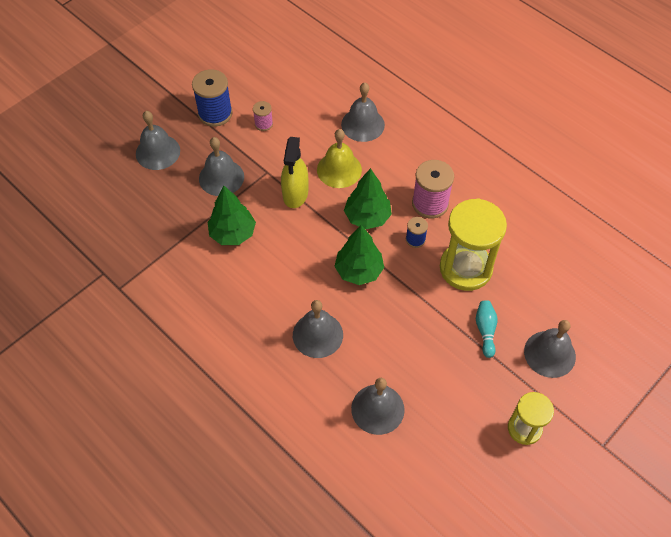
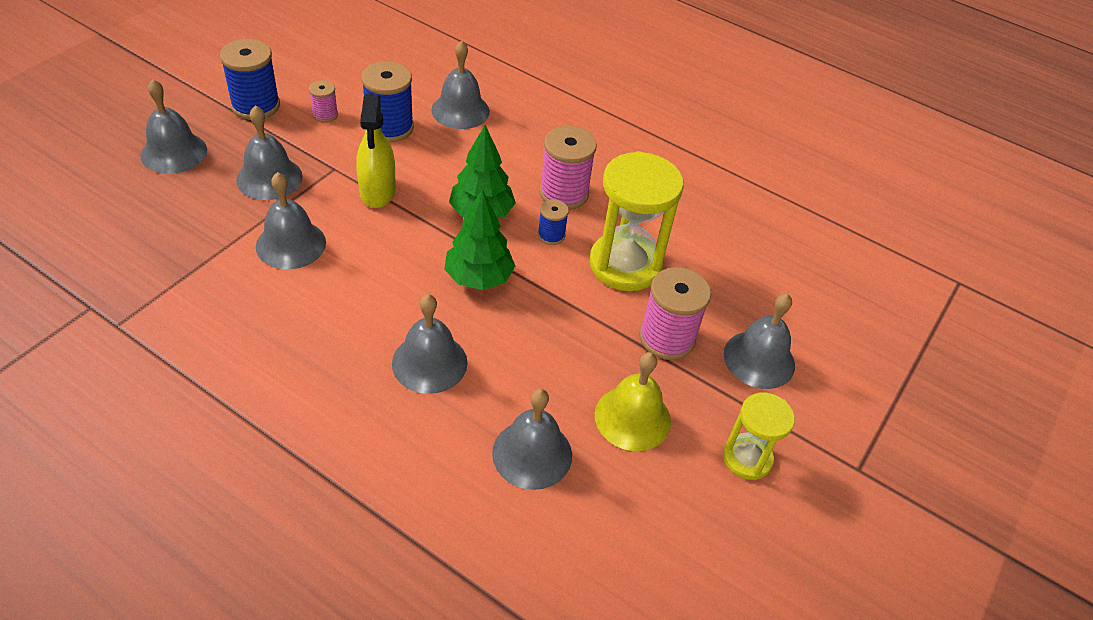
camera: 15 degrees left, 10 degrees down
(232, 234) = (291, 244): green tree -> grey bell
(309, 138) = (389, 127): none -> blue spool
(339, 169) = (435, 161): yellow bell -> yellow bell (632, 418)
(485, 331) = (667, 338): turquoise bowling pin -> pink spool

